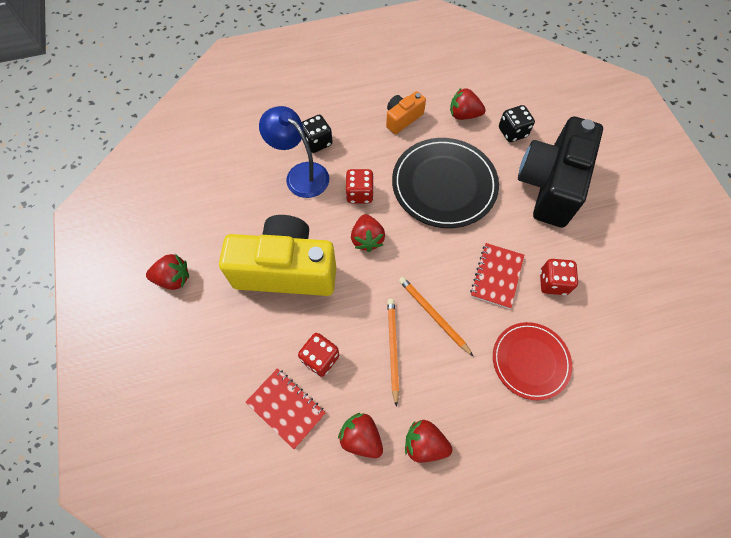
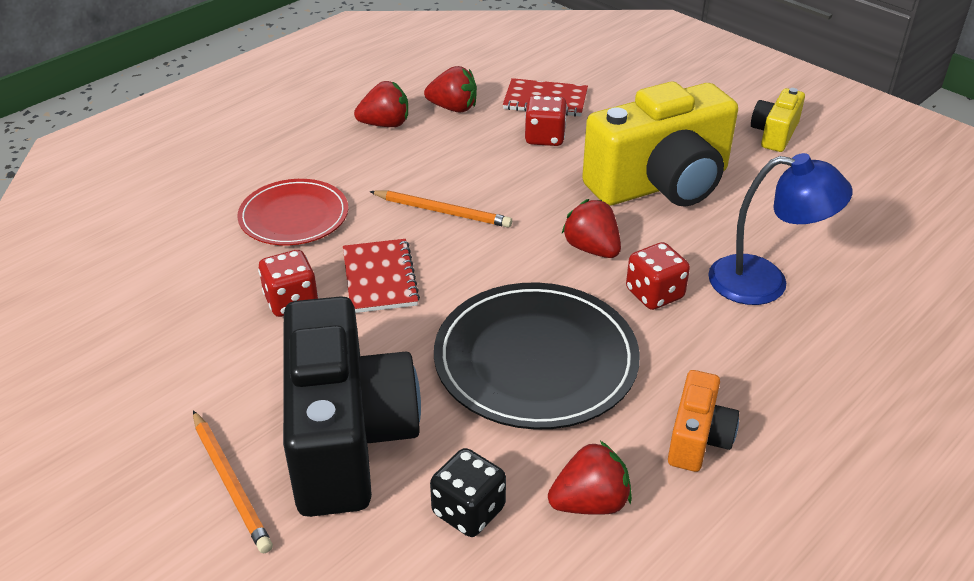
camera: 150 degrees right, 25 degrees down
(173, 279) = (774, 134): red strawberry -> yellow camera
(317, 142) = (794, 335): black dice -> none
(392, 349) = (470, 170): orange pencil -> orange pencil (231, 483)

